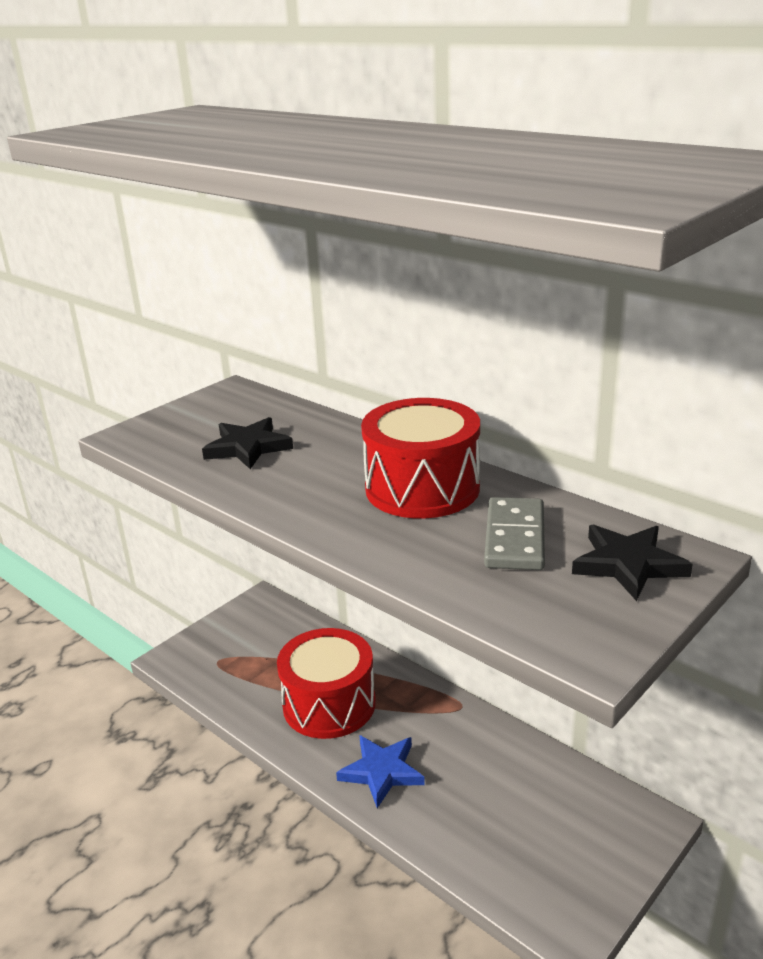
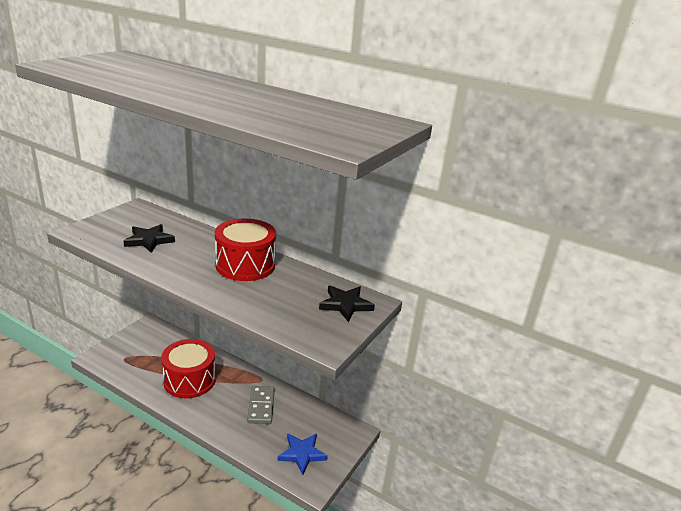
camera: 15 degrees left, 0 degrees up
(382, 771) = (219, 414): blue star -> blue star (302, 454)
(515, 538) = (292, 291): grey domino -> grey domino (261, 406)

